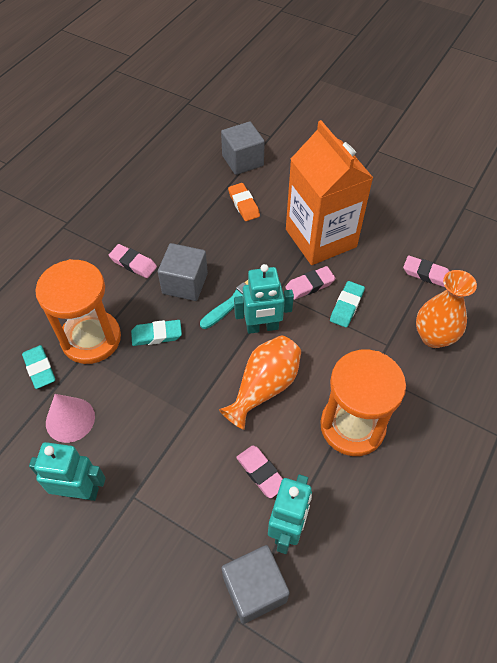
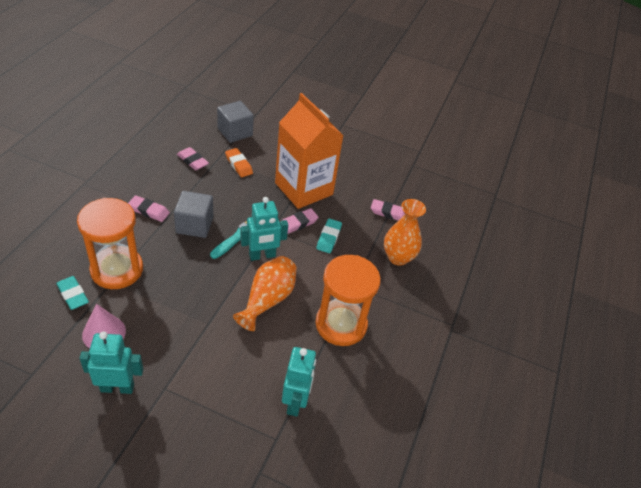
camera: 15 degrees left, 10 degrees down
(156, 335) = (174, 265): turquoise eraser -> none
(254, 589) = (273, 449): grey cube -> none
(261, 473) = (271, 363): pink eraser -> pink eraser (192, 161)

